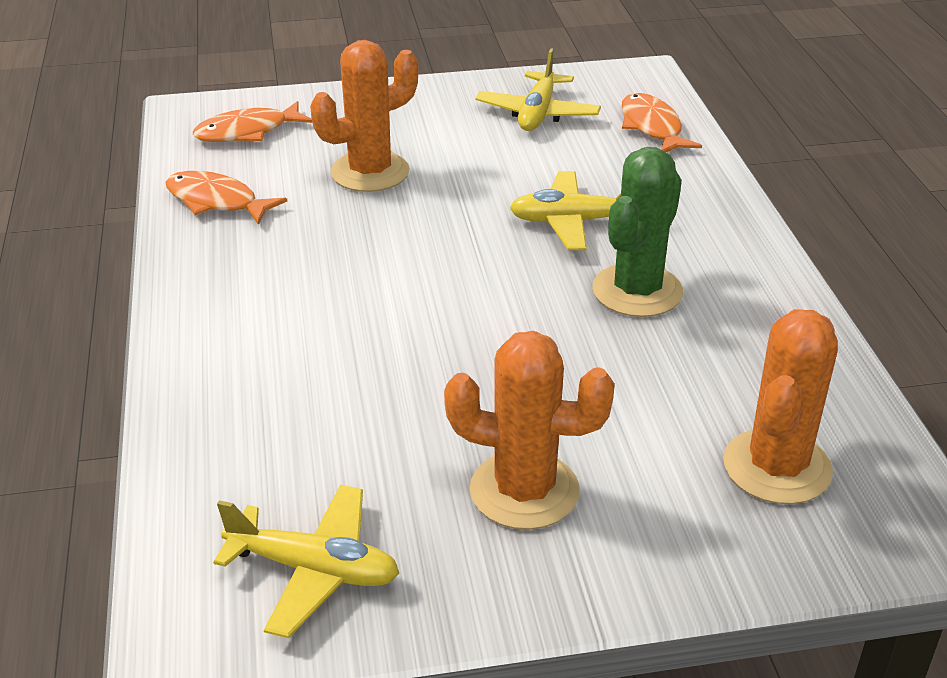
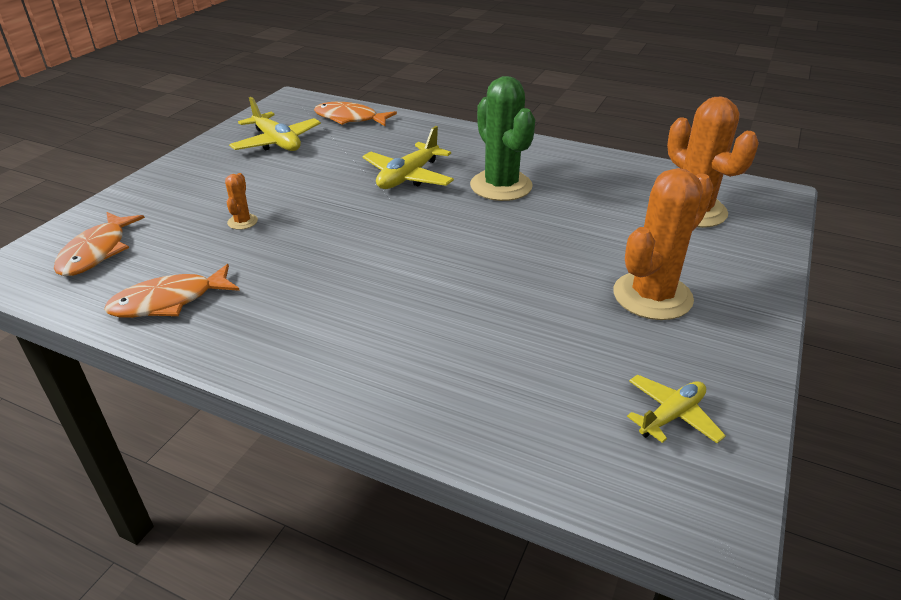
camera: 55 degrees left, 0 degrees up
(314, 570) = (671, 416): yellow plane -> yellow plane, size x0.65
(370, 172) = (242, 222): orange cactus -> orange cactus, size x0.44

